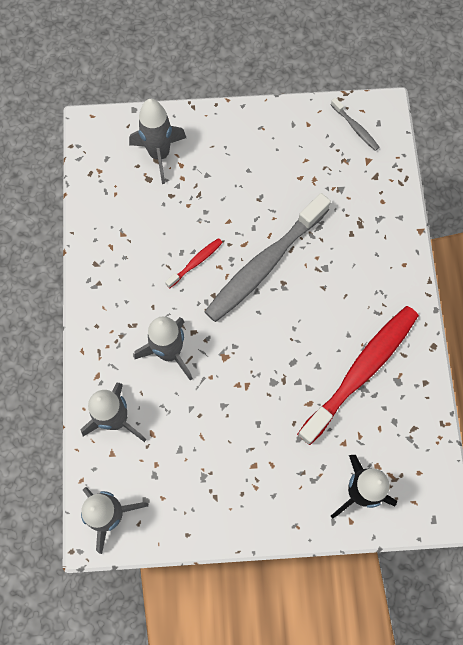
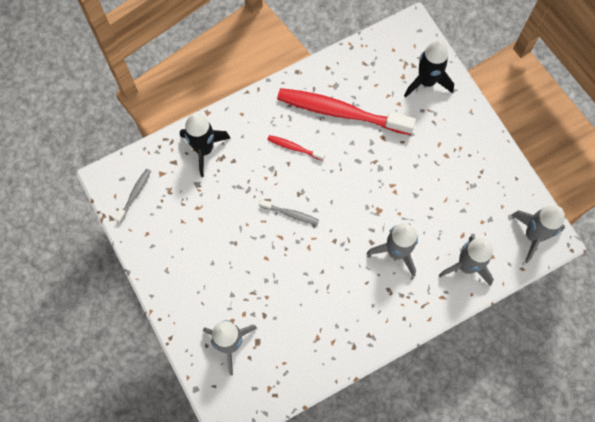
camera: 115 degrees left, 0 degrees up
(196, 262) = (314, 267): red toothbrush -> red toothbrush (294, 147)
(264, 265) = (290, 214): grey toothbrush -> grey toothbrush, size x0.43
(377, 210) = (204, 149): none -> black rocket

